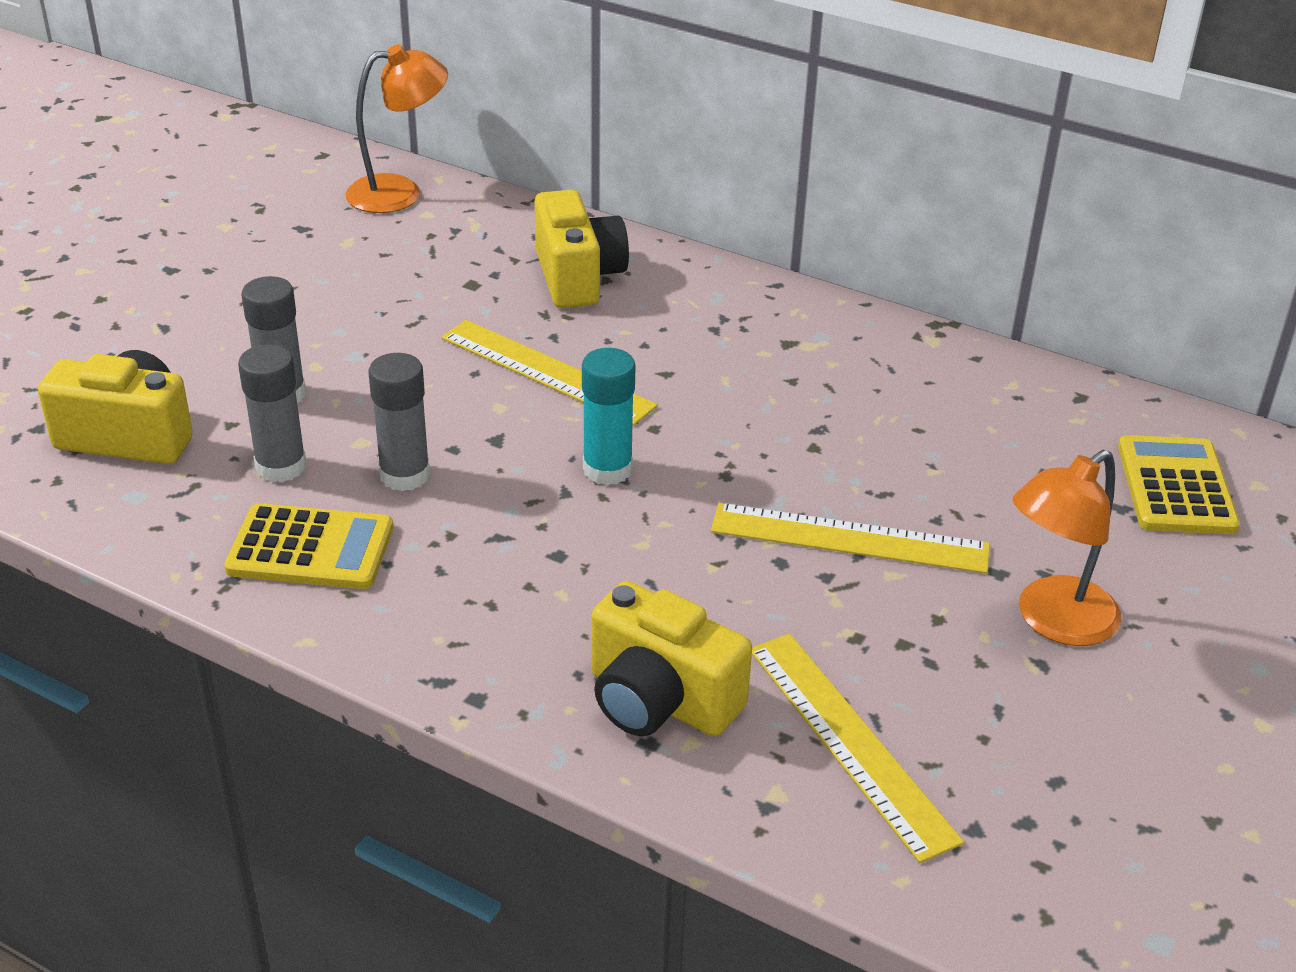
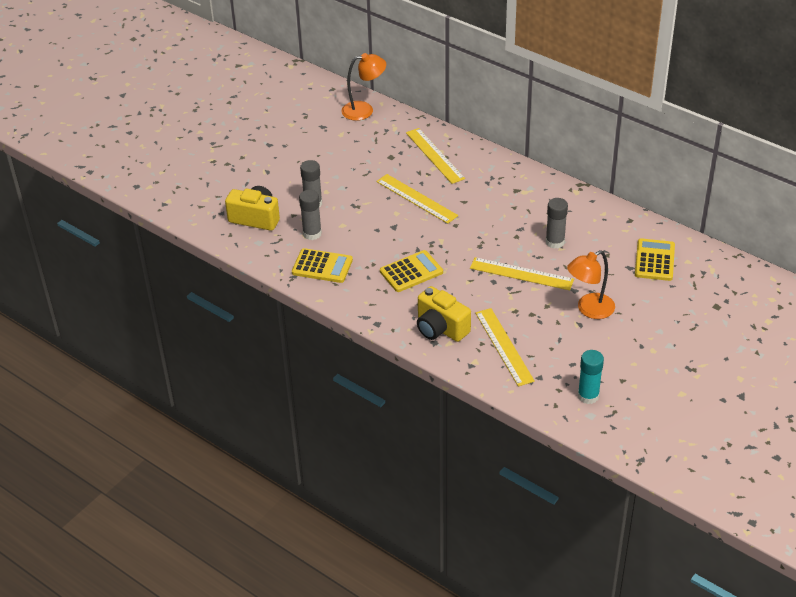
camera: 10 degrees right, 5 degrees up
(405, 475) = (358, 239): grey glue stick -> grey glue stick (555, 242)
(556, 550) = (411, 272): none -> yellow calculator
(578, 277) = (435, 155): yellow camera -> yellow ruler
(607, 469) = (434, 241): turquoise glue stick -> turquoise glue stick (588, 396)

